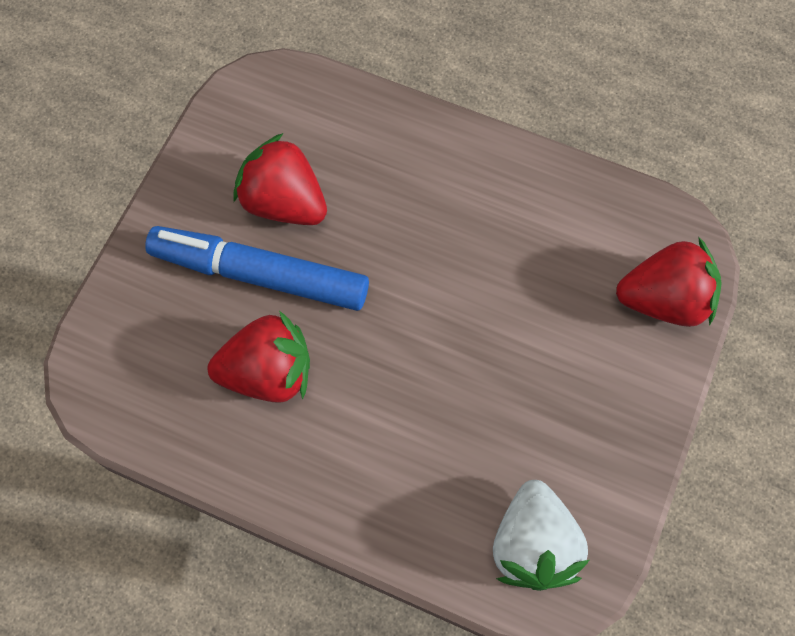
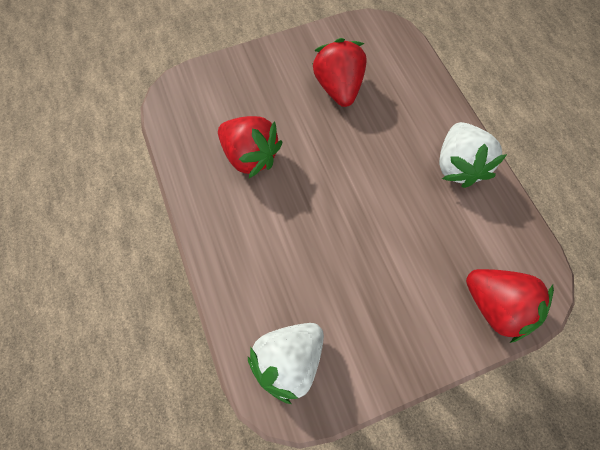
camera: 45 degrees right, 0 degrees up
(260, 274) = (293, 109): blue marker -> none
(497, 183) = (458, 165): none -> white strawberry

